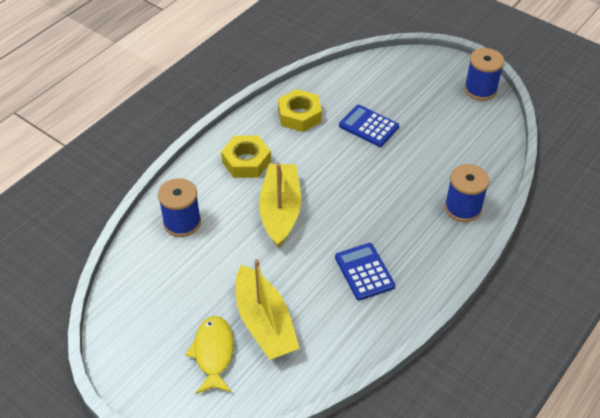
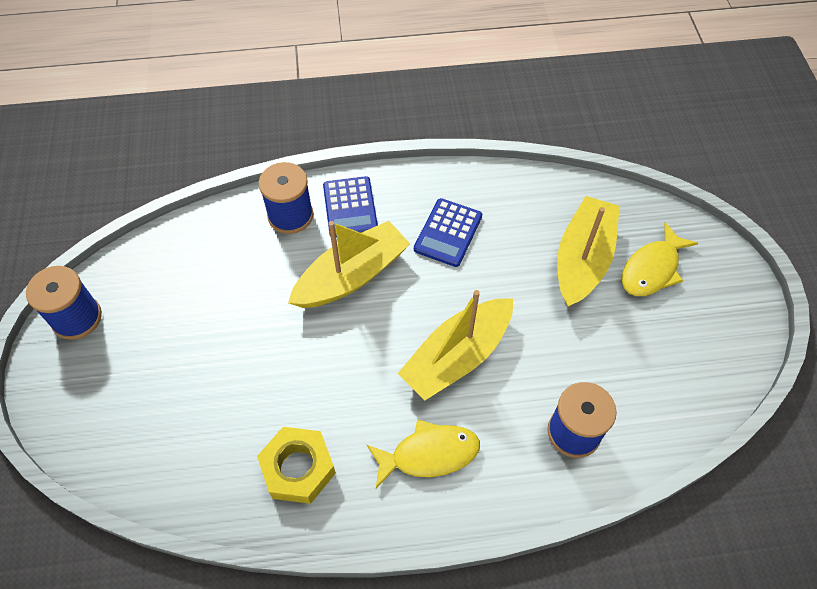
camera: 135 degrees left, 10 degrees up
(246, 161) = (429, 454): yellow nut -> yellow fish
(368, 126) = (247, 379): blue calculator -> blue calculator (350, 207)
(385, 205) = (352, 276): none -> yellow boat

